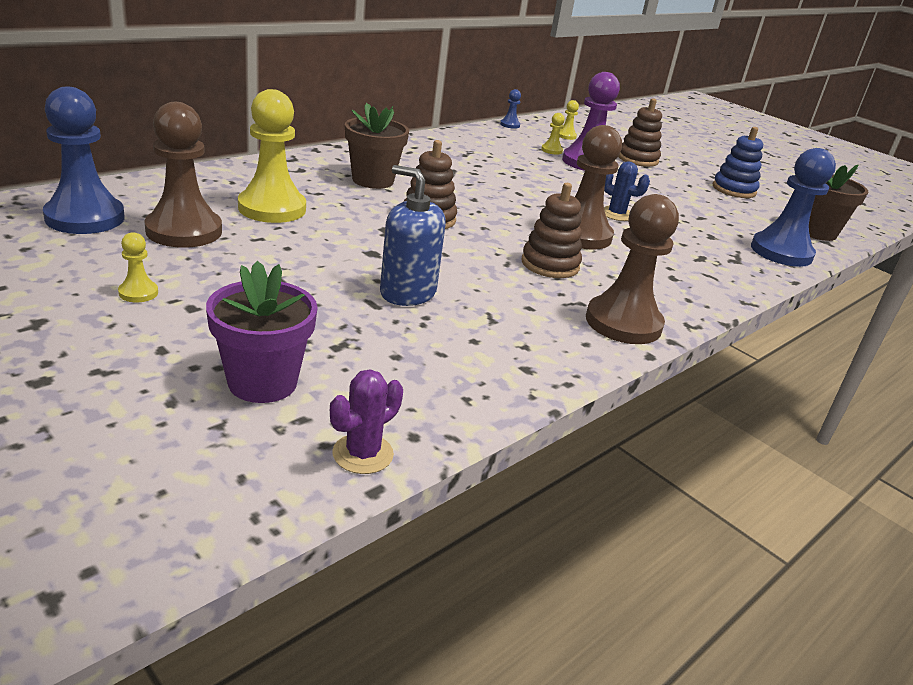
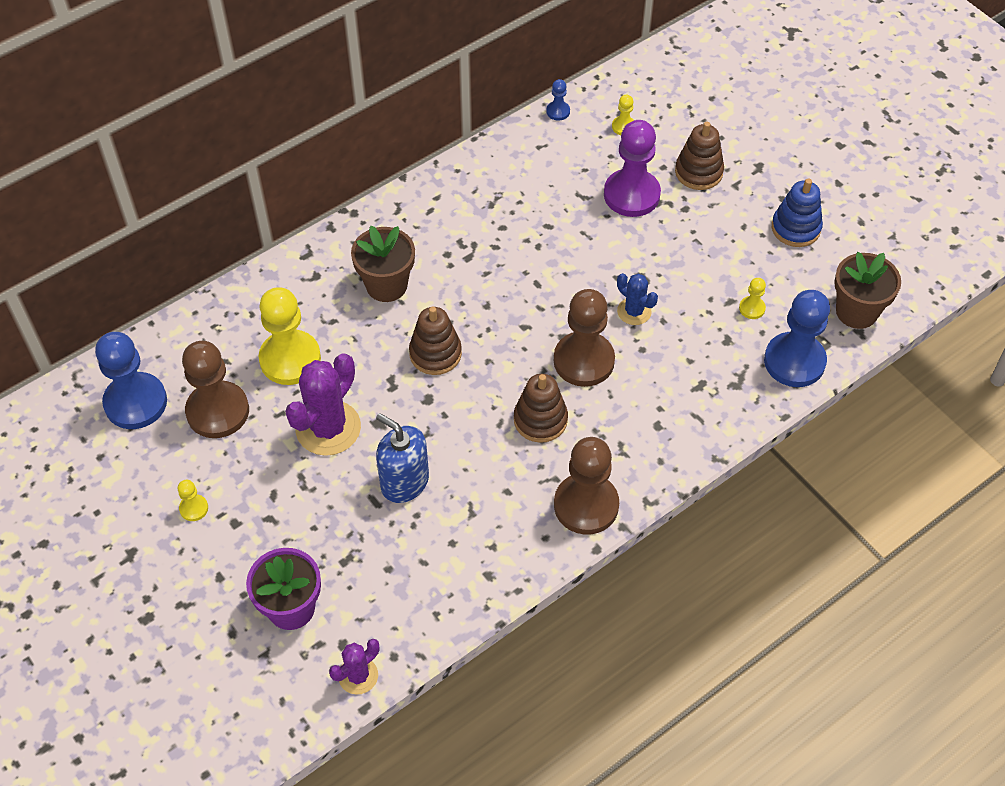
camera: 10 degrees right, 25 degrees up
(314, 251) = (328, 428): none -> purple cactus
(551, 150) = (596, 171): yellow pawn -> yellow pawn (752, 308)

